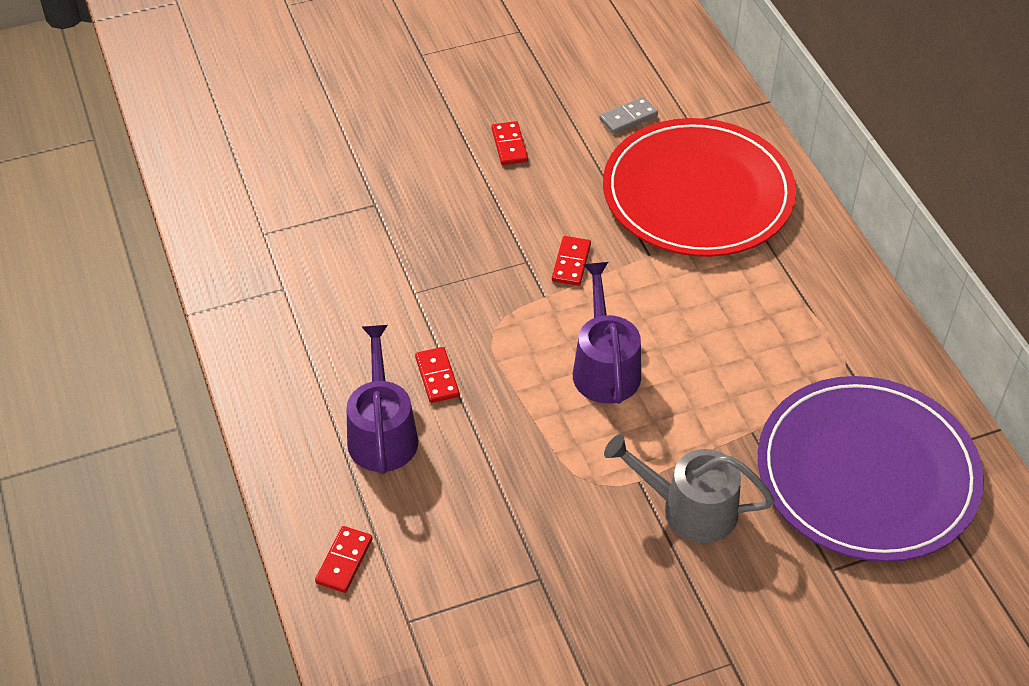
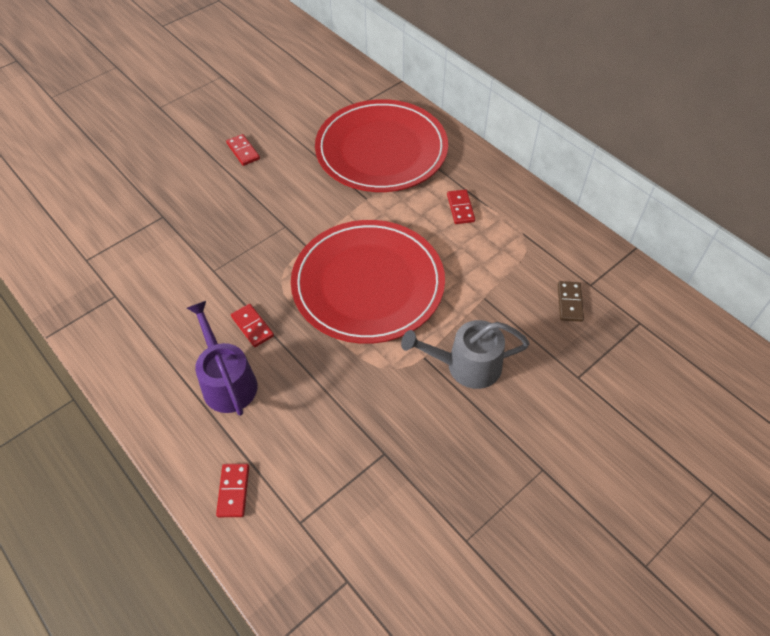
camera: 20 degrees left, 5 degrees up
(571, 263) = (316, 218): red domino -> red domino (460, 208)
(605, 367) = (368, 284): purple watering can -> red plate
(628, 117) = (316, 113): grey domino -> none
(867, 473) = (569, 302): purple plate -> brown domino

